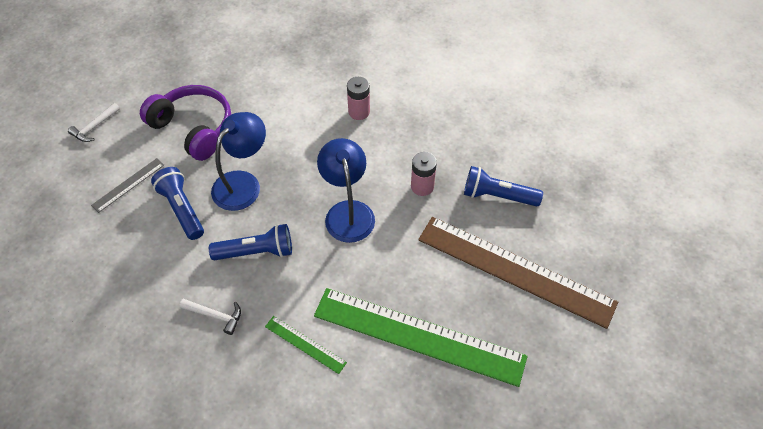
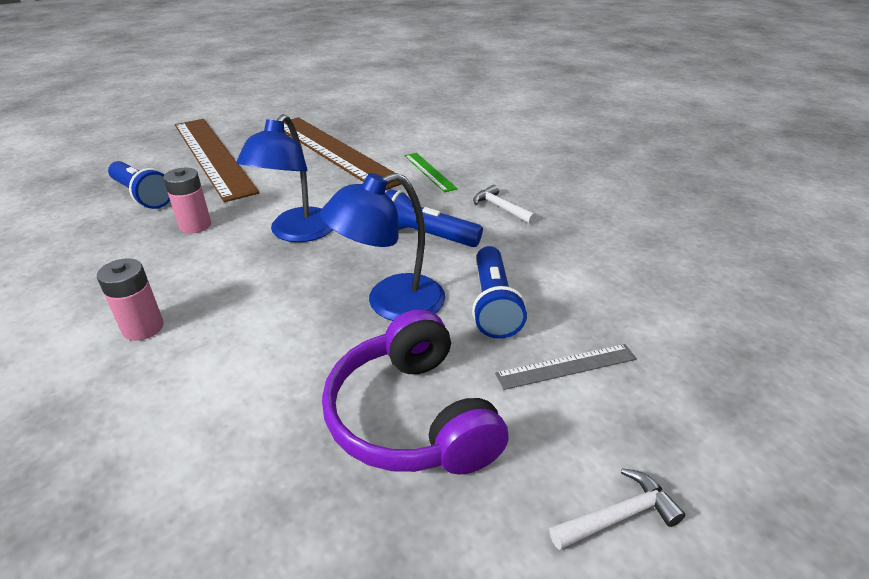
camera: 150 degrees left, 20 degrees down
(418, 336) = (334, 151): green ruler -> brown ruler

